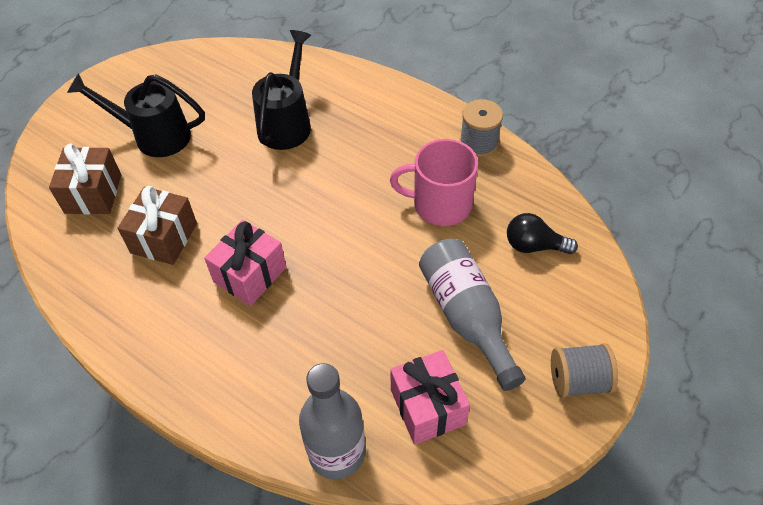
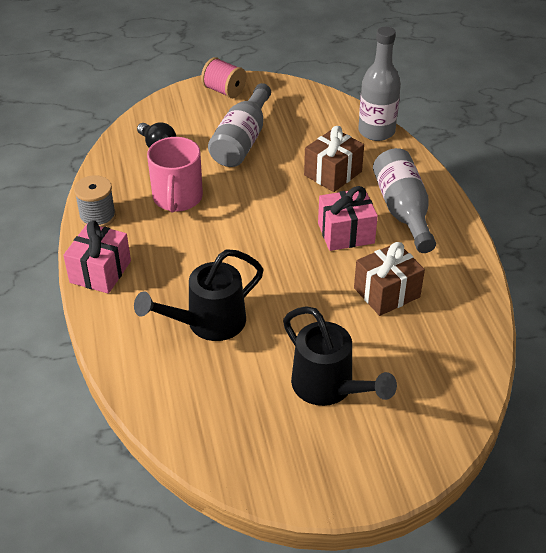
camera: 140 degrees left, 10 degrees down
(93, 194) = (420, 365): brown gift -> brown gift (333, 173)
(213, 343) = (403, 210): none -> grey bottle
(427, 407) = (310, 121): pink gift -> pink gift (100, 272)
(440, 204) = (177, 198): pink mug -> pink mug turned 45 degrees clockwise
(578, 380) = (224, 91): grey spool -> pink spool

